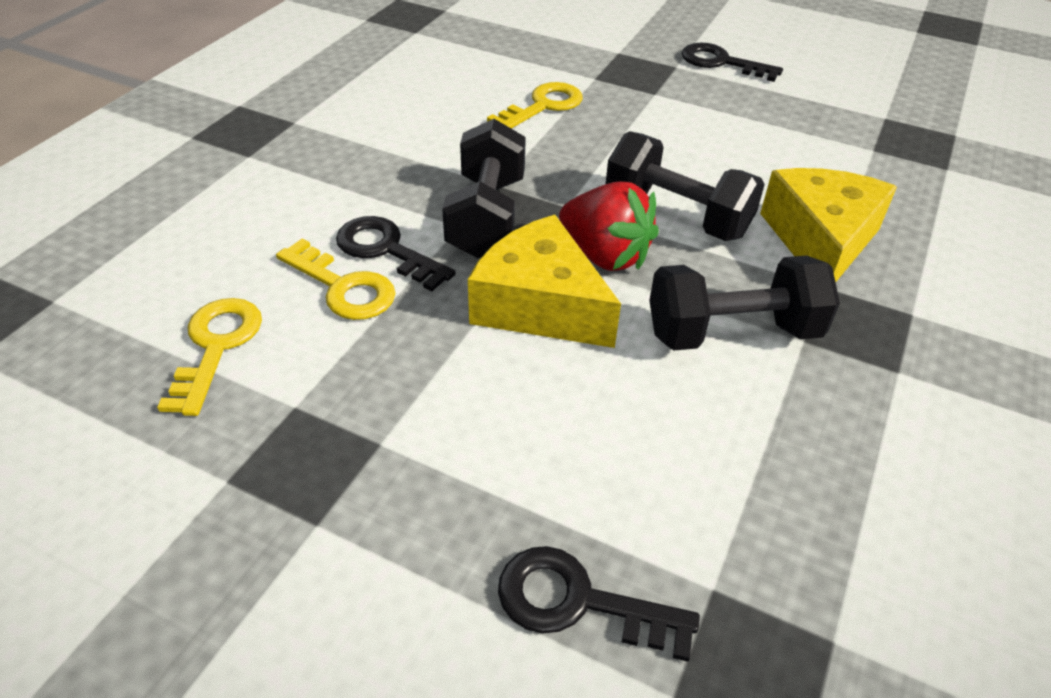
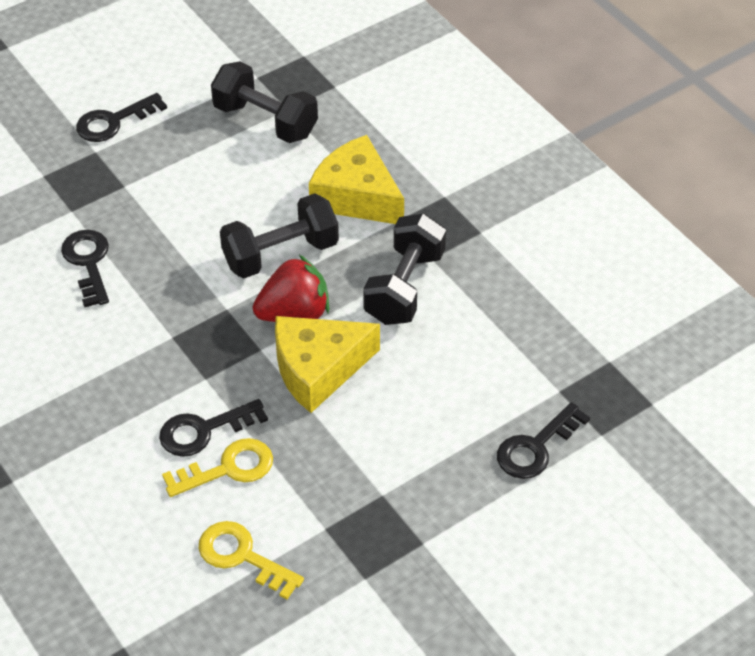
camera: 60 degrees left, 5 degrees up
(486, 217) = (207, 359): black dumbbell -> black dumbbell (265, 121)
(542, 106) = (88, 263): yellow key -> black key

